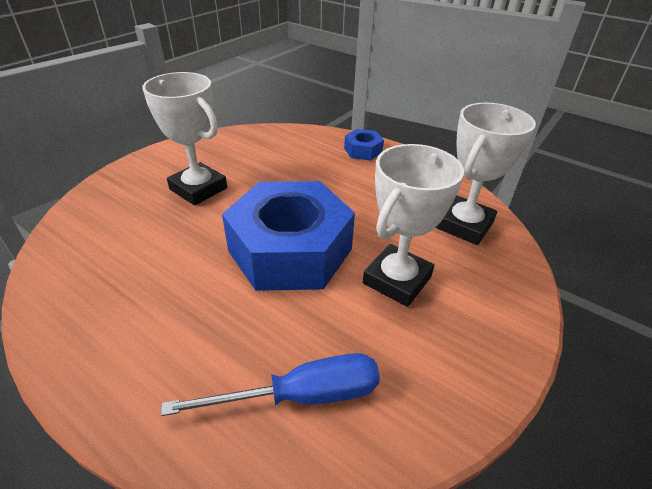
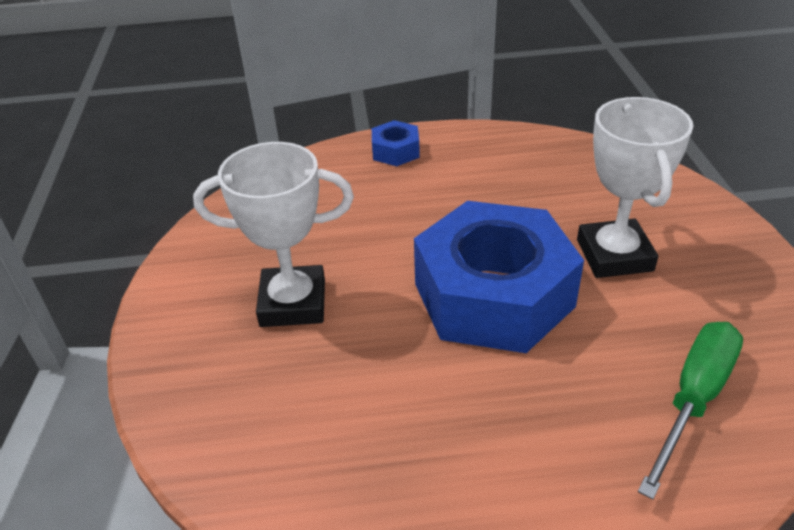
camera: 40 degrees left, 0 degrees up
(301, 396) = (694, 399): blue screwdriver -> green screwdriver
(464, 225) = (589, 171): white trophy -> none

